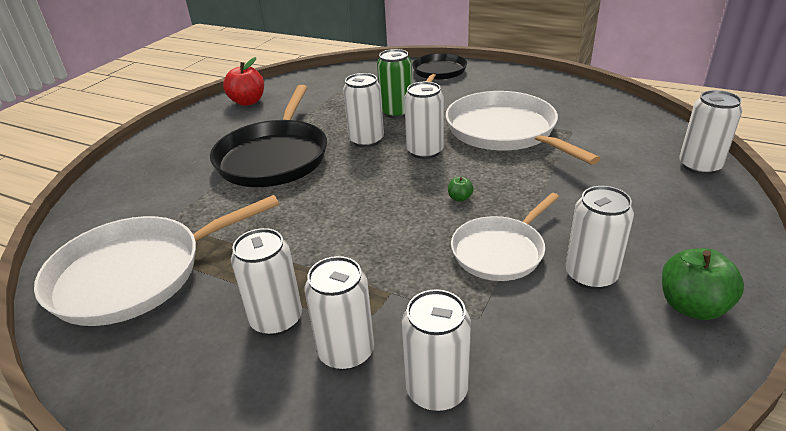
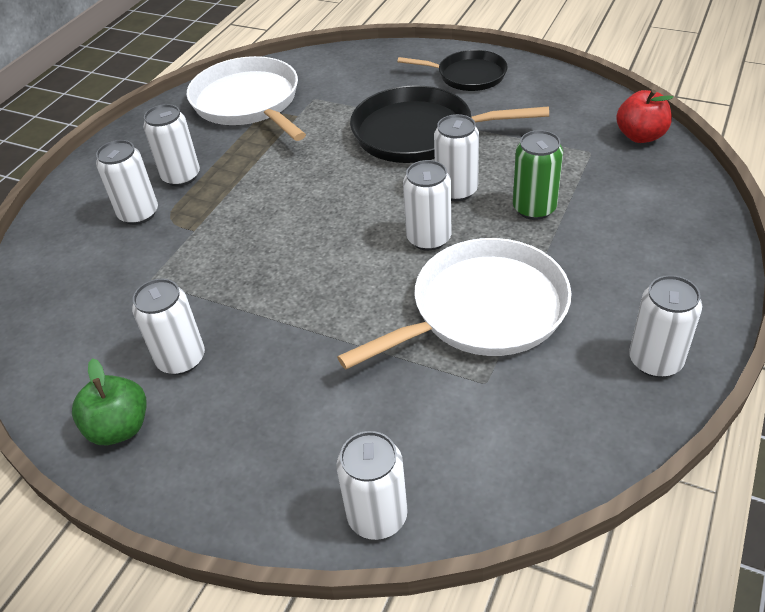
camera: 90 degrees right, 10 degrees up
(248, 102) = (552, 90): red apple -> red apple (640, 136)
(437, 390) = (89, 260): white can -> white can (655, 361)
(438, 72) = (683, 241): black pan -> black pan (468, 75)
(460, 198) = (326, 269): green apple -> none
(500, 251) = (231, 297): white pan -> none

